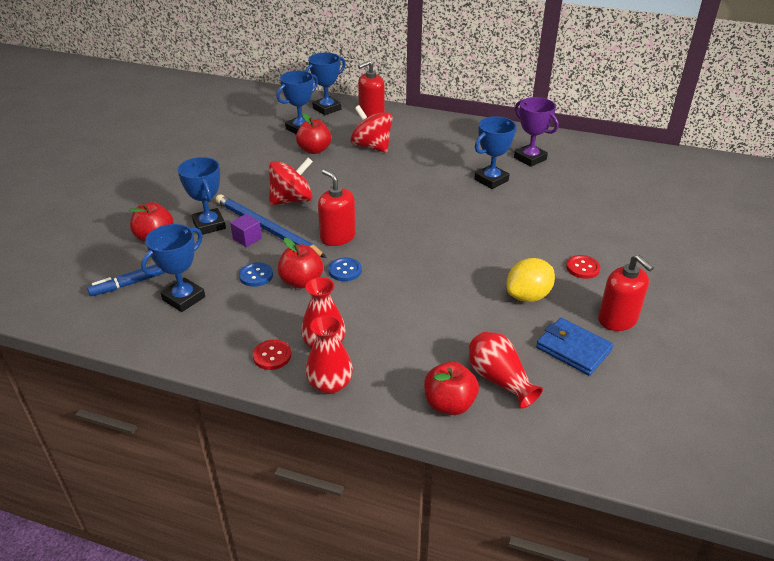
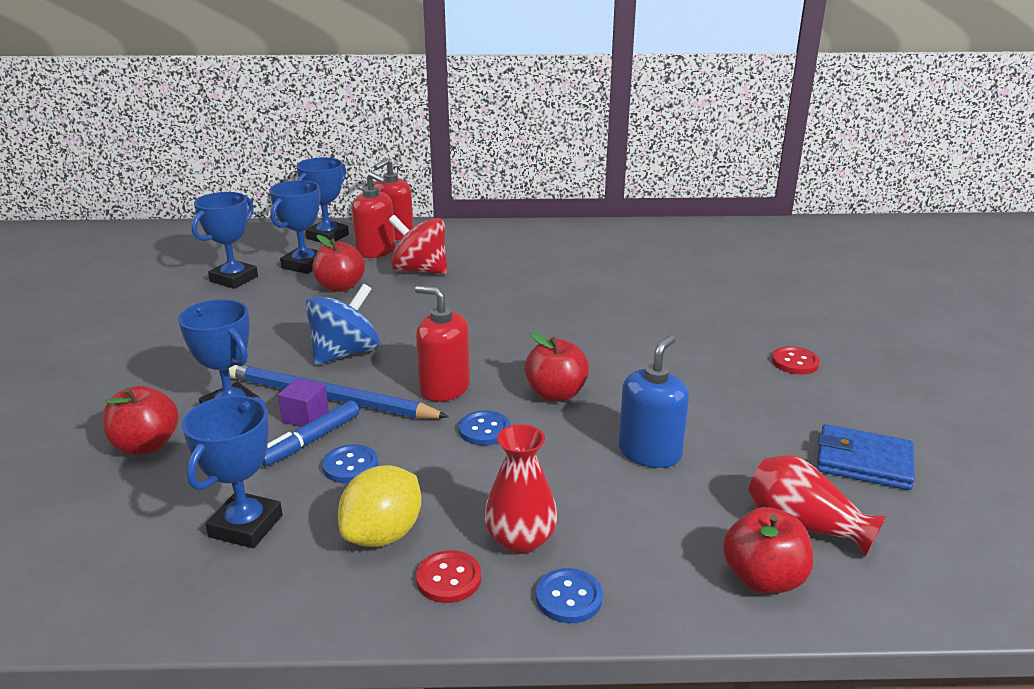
camera: 20 degrees left, 10 degrees down
(129, 284) = (133, 526): blue marker -> blue marker (311, 440)
(292, 200) = (345, 353): red spinning top -> blue spinning top
(301, 281) = (428, 459): red apple -> red apple (556, 394)
(330, 384) = (569, 597): red vase -> blue button
(436, 309) = (649, 452): none -> blue soap dispenser
(491, 180) = (605, 284): blue trophy -> blue trophy (234, 279)
(528, 296) = (756, 409): yellow lemon -> yellow lemon (383, 534)
(530, 158) = (635, 253): purple trophy -> none
(617, 319) = (885, 413): red soap dispenser -> red soap dispenser (376, 251)

